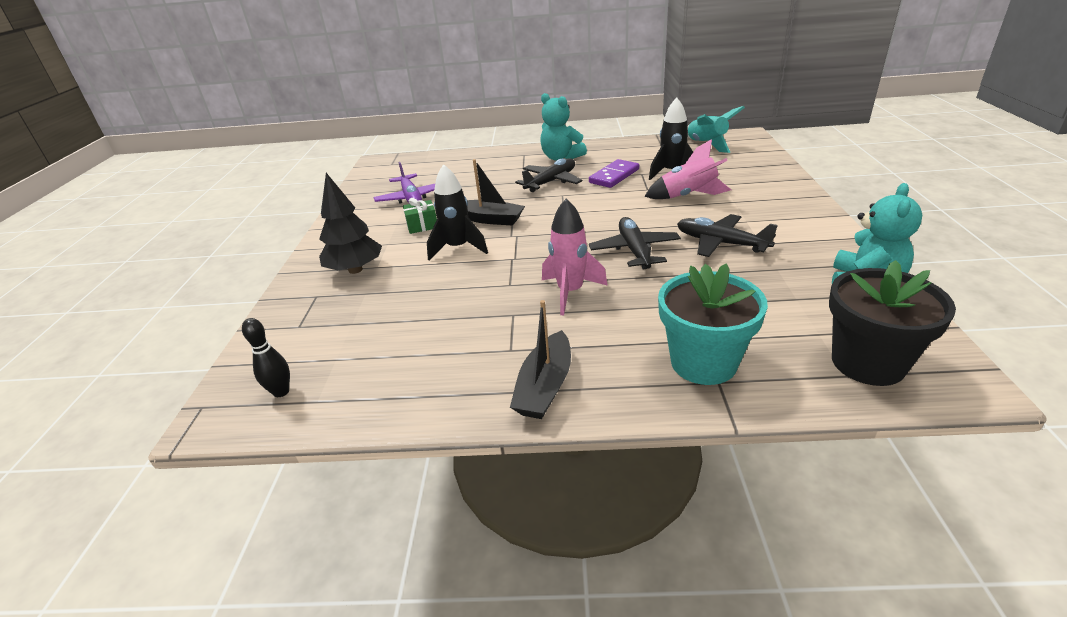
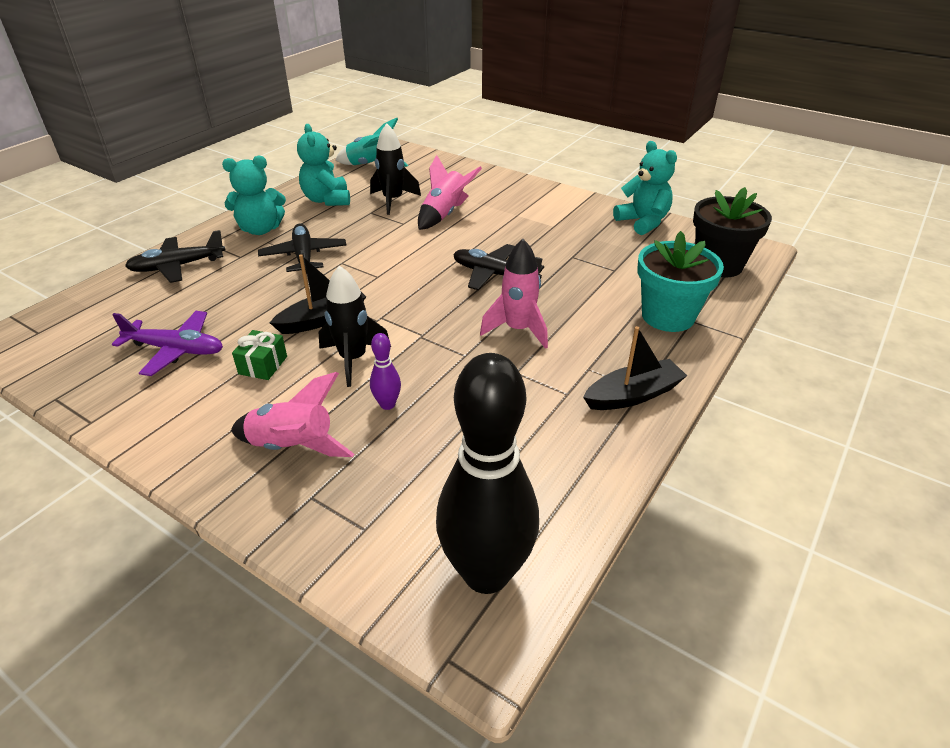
camera: 60 degrees left, 5 degrees up
(281, 392) = (486, 573): black bowling pin -> black bowling pin, size x2.45
(355, 270) = (293, 447): black tree -> pink rocket
(422, 281) = (387, 404): none -> purple bowling pin
(545, 386) = (633, 395): black boat -> black boat turned 75 degrees counterclockwise
(614, 176) = (352, 224): purple domino -> none
(631, 155) = (327, 200): none -> turquoise teddy bear
(720, 243) = (533, 238): black plane -> black plane (177, 266)

